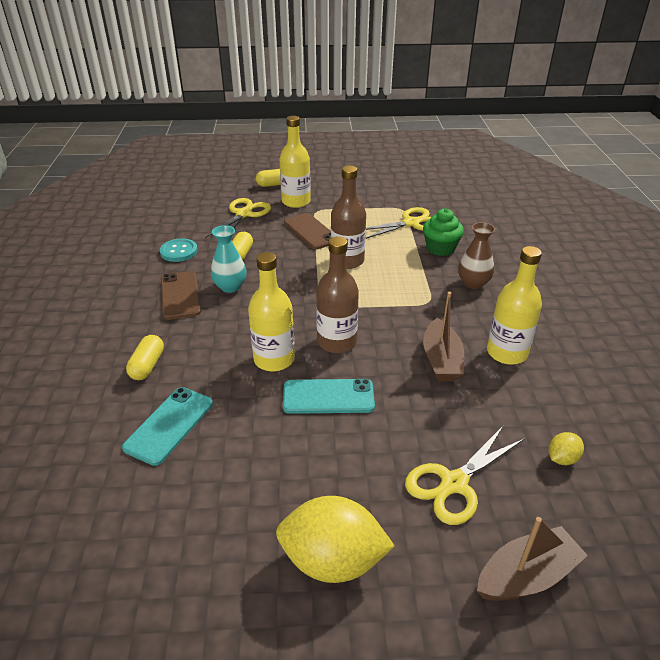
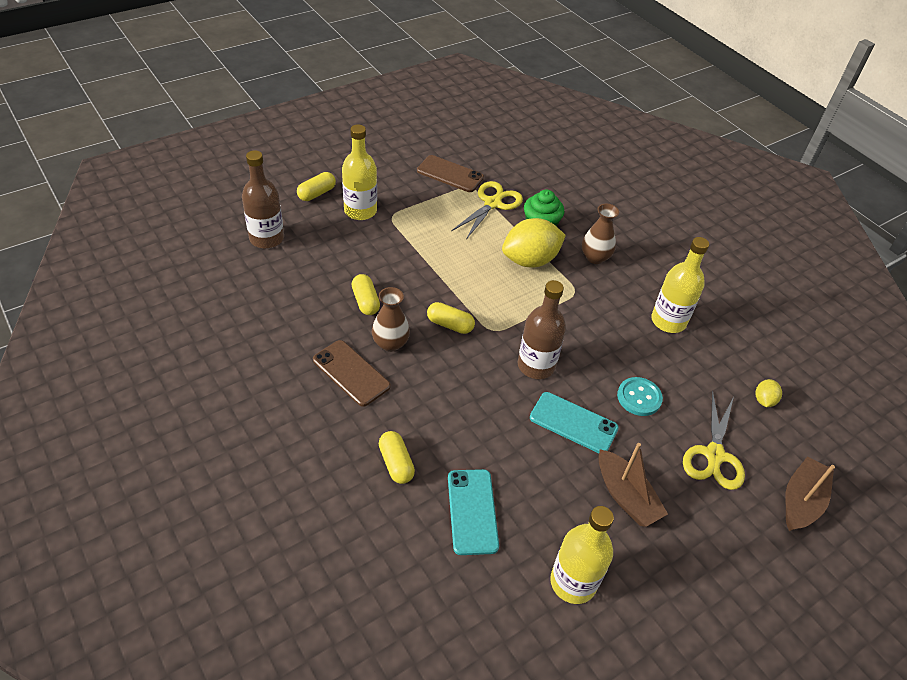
camera: 35 degrees left, 10 degrees up
(179, 251) = (297, 320): turquoise button -> turquoise button (639, 397)
(230, 287) = (390, 343): turquoise vase -> brown vase
(243, 214) = (320, 246): yellow scissors -> none
(274, 359) = (500, 406): yellow bottle -> yellow bottle (573, 582)
(290, 290) = (450, 325): none -> yellow capsule
(311, 231) = (408, 246): brown phone -> brown phone (450, 174)
(328, 397) = (573, 423): turquoise phone -> turquoise phone turned 60 degrees clockwise
(333, 560) = (685, 556): yellow lemon -> yellow lemon (530, 260)
(347, 261) = (472, 270): brown bottle -> brown bottle (267, 238)
(441, 360) = (628, 349): brown boat -> brown boat (625, 496)

